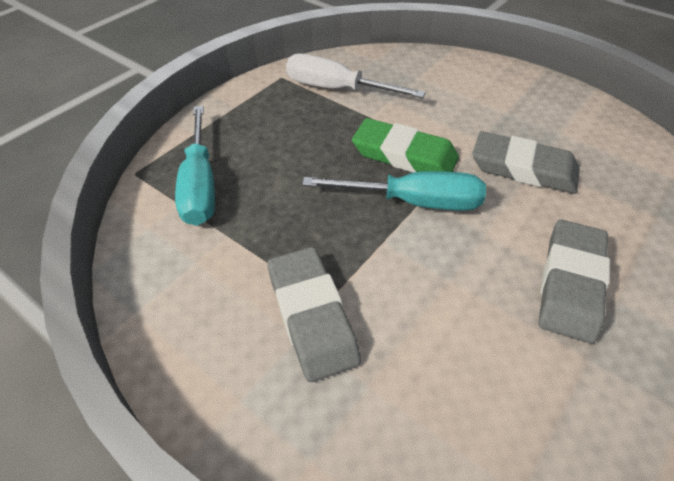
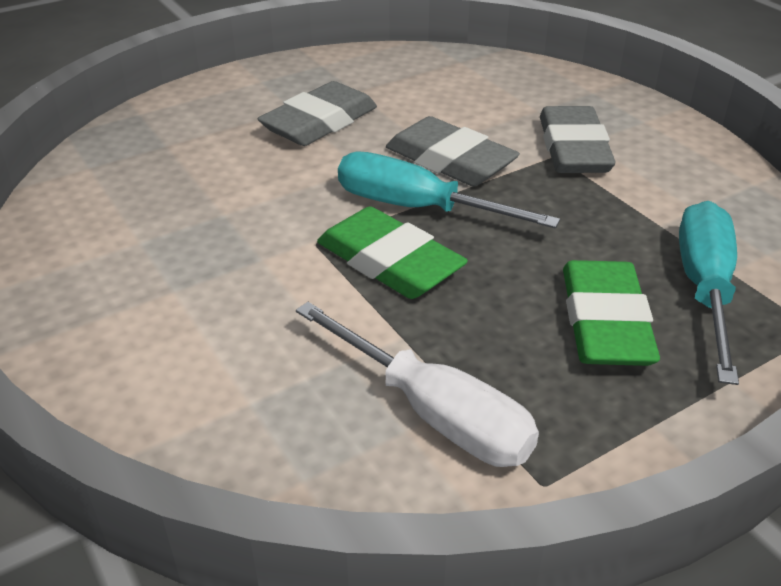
camera: 160 degrees left, 10 degrees down
(263, 148) = (604, 322): none -> green eraser
(523, 168) = (248, 212): grey eraser -> grey eraser (450, 160)

